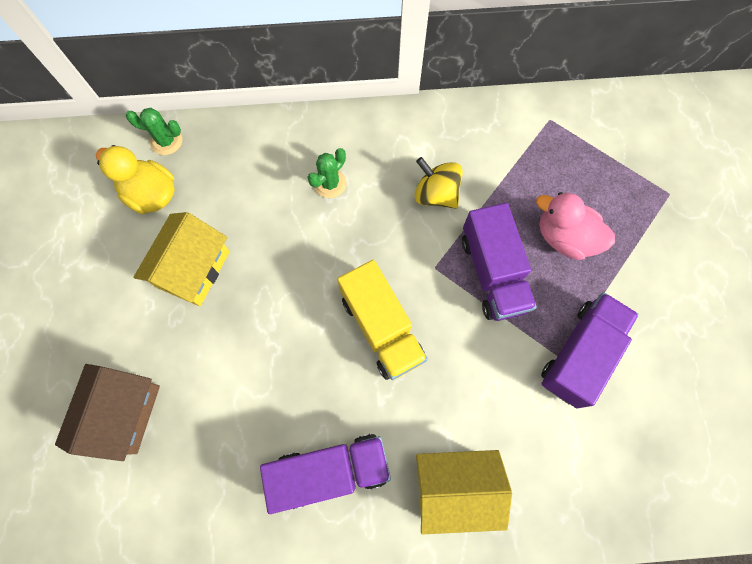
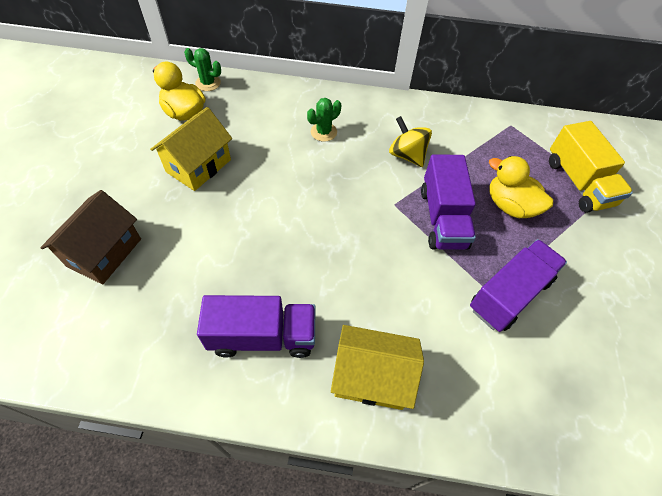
camera: 10 degrees right, 15 degrees down
(381, 328) = (338, 237): yellow truck -> yellow truck (578, 182)
(564, 237) = (510, 206): pink duck -> yellow duck

